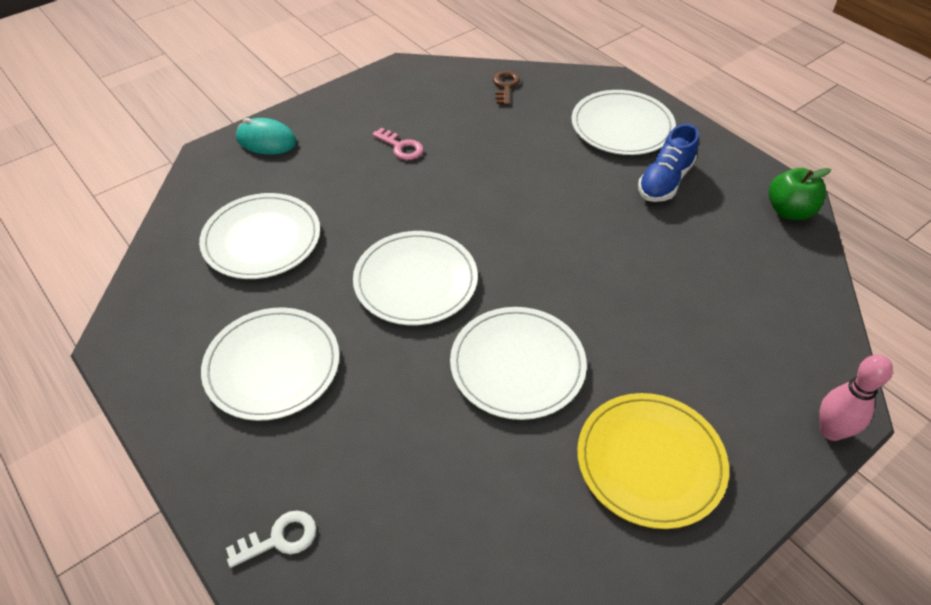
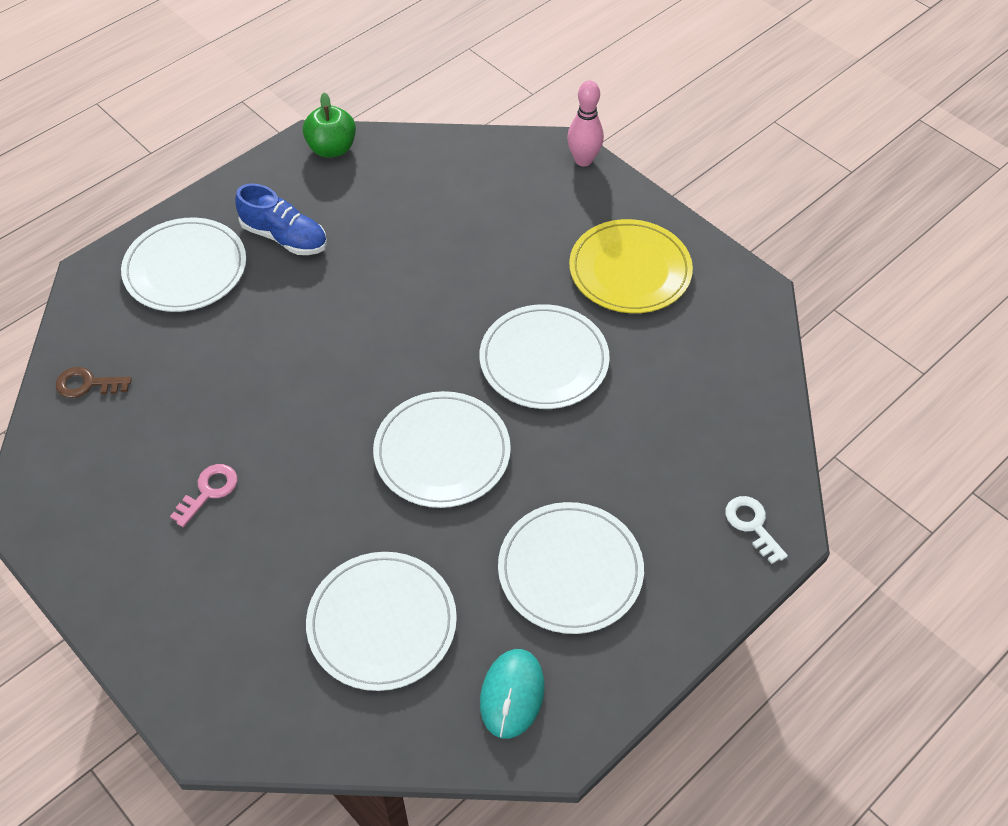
camera: 95 degrees left, 5 degrees up
(266, 140) = (182, 661): turquoise mouse -> turquoise mouse (512, 694)

